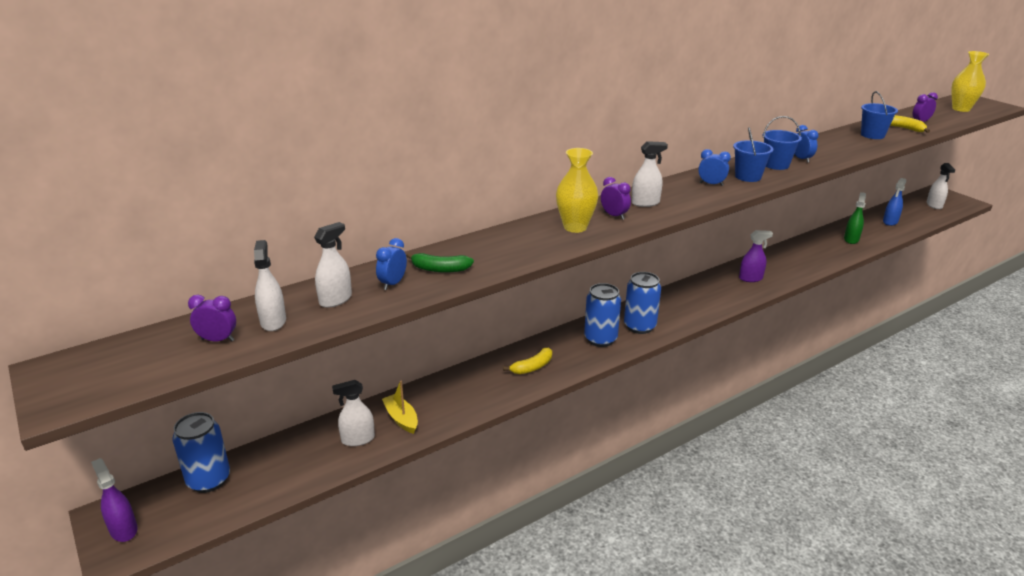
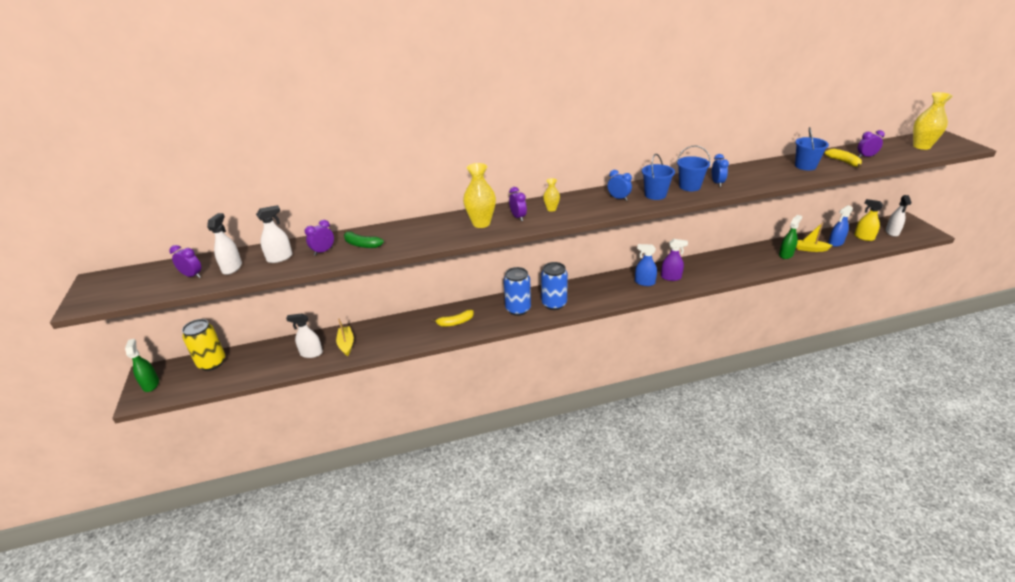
camera: 20 degrees right, 5 degrees up
(123, 530) = (151, 384): purple spray bottle -> green spray bottle
(209, 480) = (212, 363): blue can -> yellow can
(393, 284) = (323, 251): blue clock -> purple clock
(645, 203) = (551, 209): white spray bottle -> yellow vase
(726, 288) = (644, 282): none -> blue spray bottle
(870, 231) = (810, 249): none -> yellow boat
(912, 213) = (864, 237): none -> yellow spray bottle

